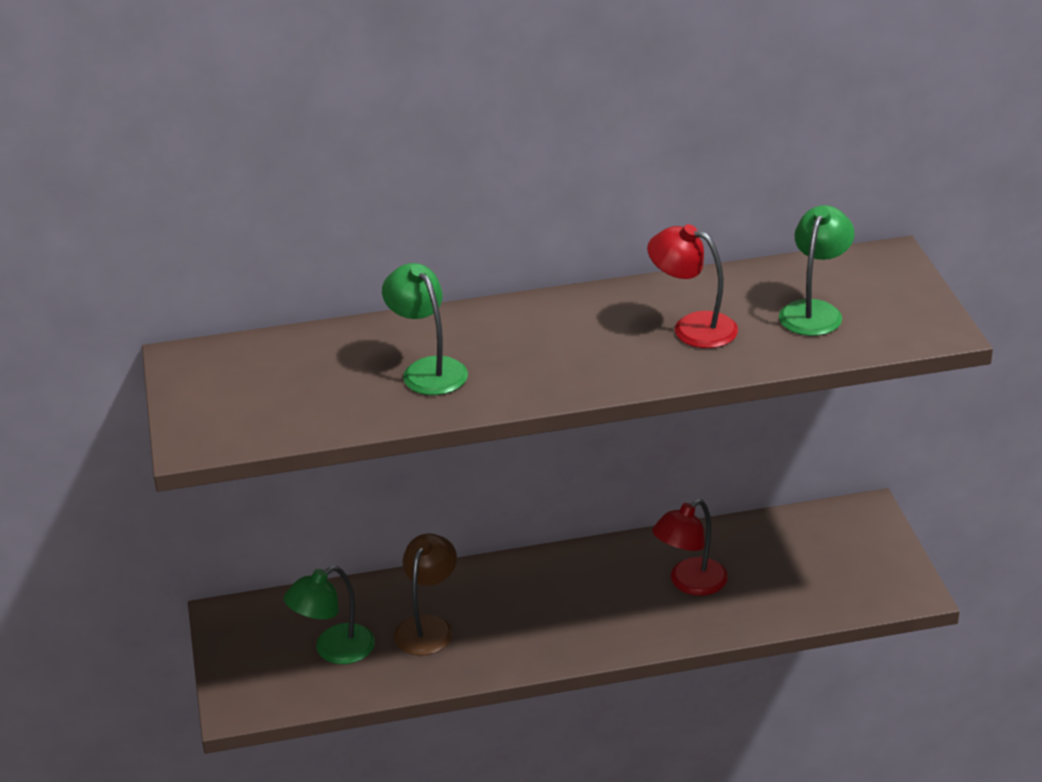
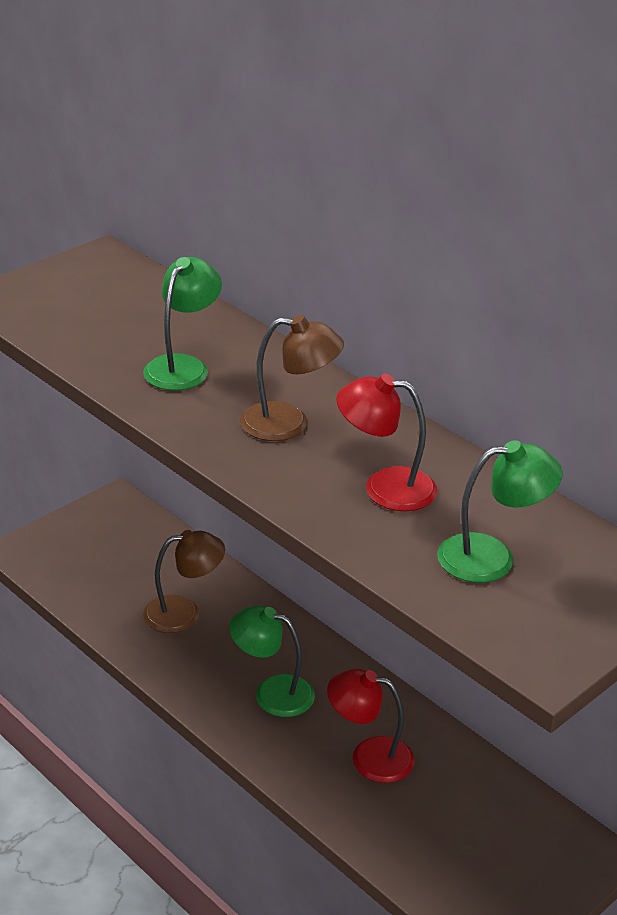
camera: 55 degrees right, 0 degrees up
(334, 650) = (118, 573): green lamp -> green lamp (272, 692)
(567, 343) = (289, 424): none -> brown lamp
(692, 327) = (385, 487): red lamp -> red lamp turned 75 degrees counterclockwise

